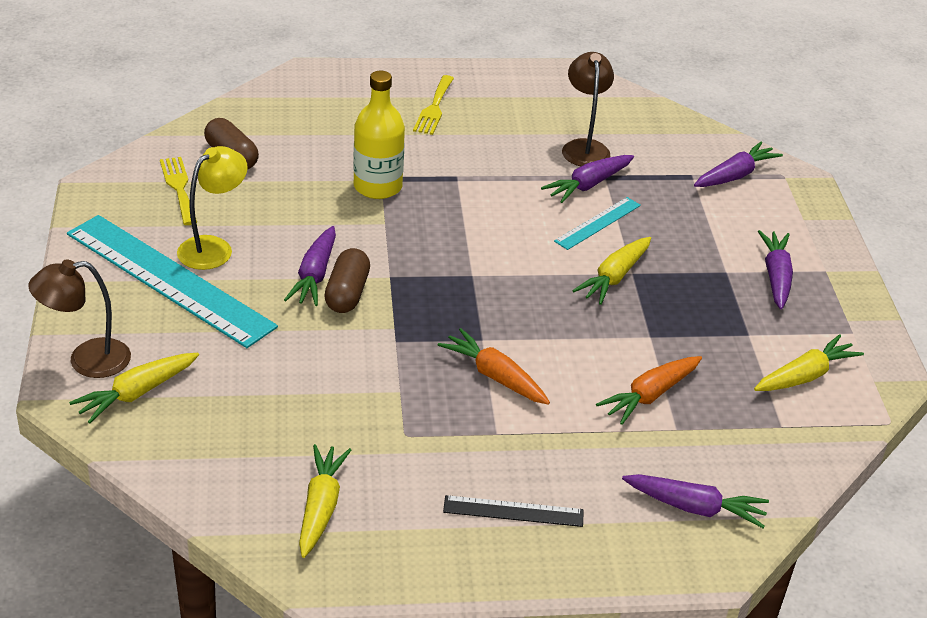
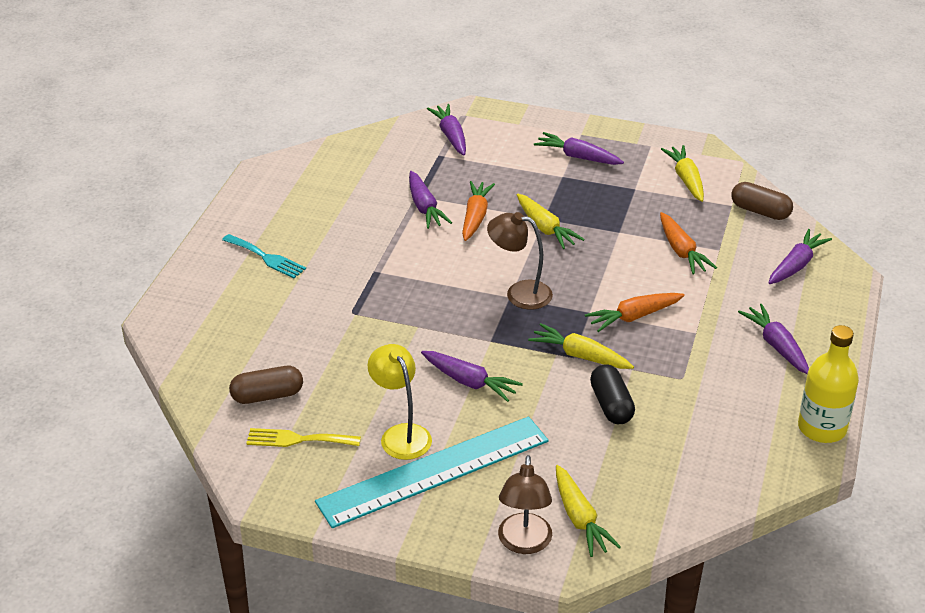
camera: 65 degrees left, 0 degrees up
(321, 507) = (745, 439): yellow carrot -> yellow carrot (580, 355)
(328, 385) = (611, 405): none -> black capsule
(347, 293) = (502, 369): brown capsule -> brown capsule (760, 211)
(378, 187) = (364, 318): yellow bottle -> yellow bottle (822, 428)
(434, 108) = (266, 258): yellow fork -> turquoise fork
(513, 511) = (776, 346): black ruler -> purple carrot
(584, 147) = (373, 195): brown lamp -> brown lamp (519, 293)
(597, 223) = (475, 217): turquoise ruler -> orange carrot

